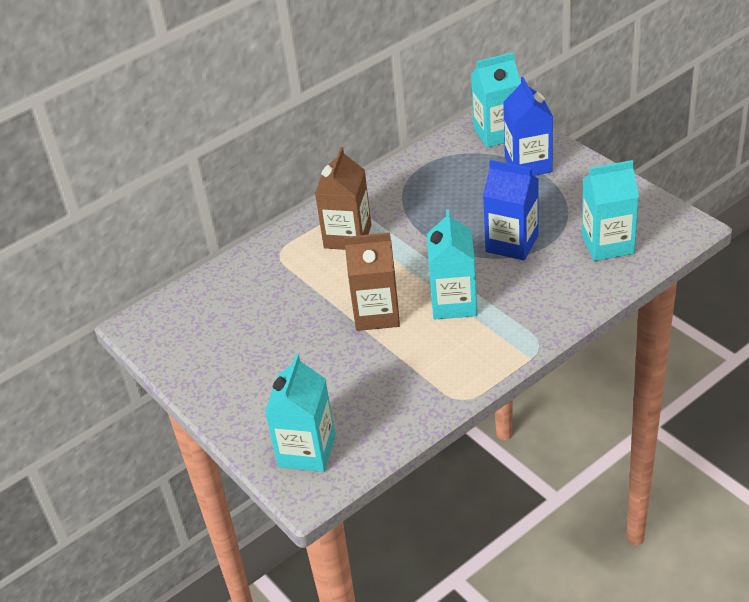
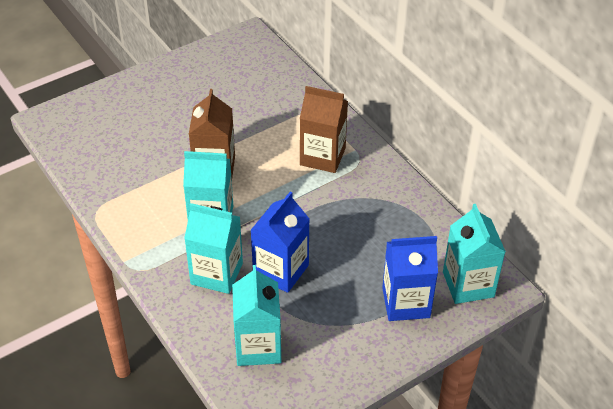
camera: 90 degrees right, 5 degrees up
(306, 451) = (81, 120): turquoise carton -> turquoise carton (216, 273)

